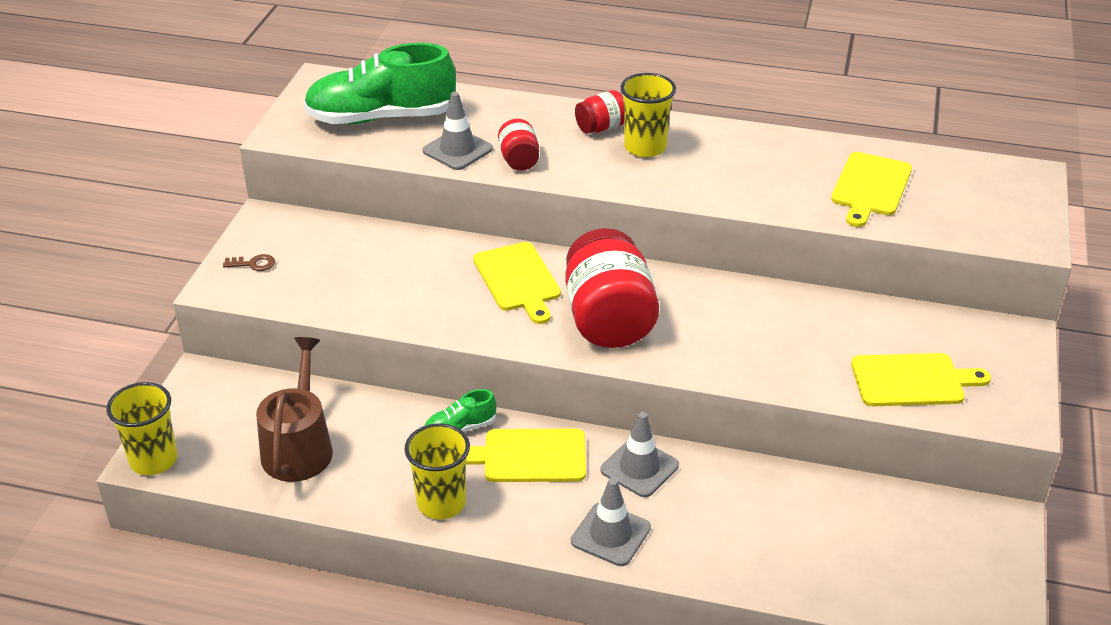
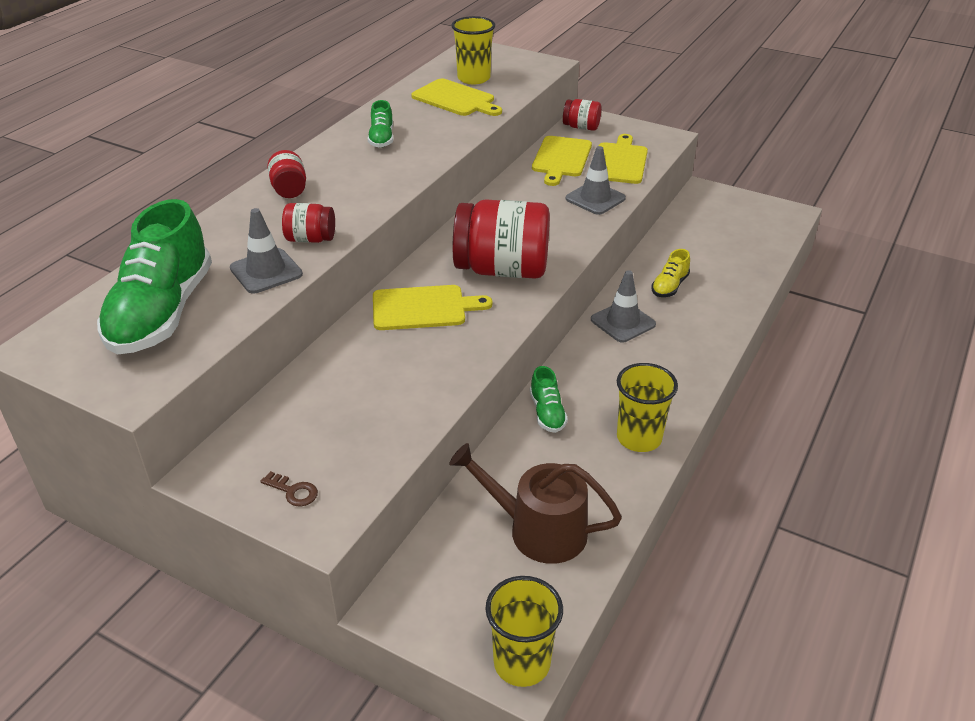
camera: 75 degrees left, 0 degrees up
(253, 264) = (293, 491): brown key -> brown key turned 105 degrees clockwise
(529, 456) = (594, 377): yellow cutting board -> yellow cutting board (561, 158)
(610, 534) = (692, 349): grey traffic cone -> grey traffic cone (595, 198)
(645, 147) = (337, 174): yellow cup -> yellow cup (473, 78)
(734, 502) = (669, 286): none -> yellow shoe
(737, 157) = (381, 139): none -> green shoe
(987, 333) = (581, 127): none -> red jar

